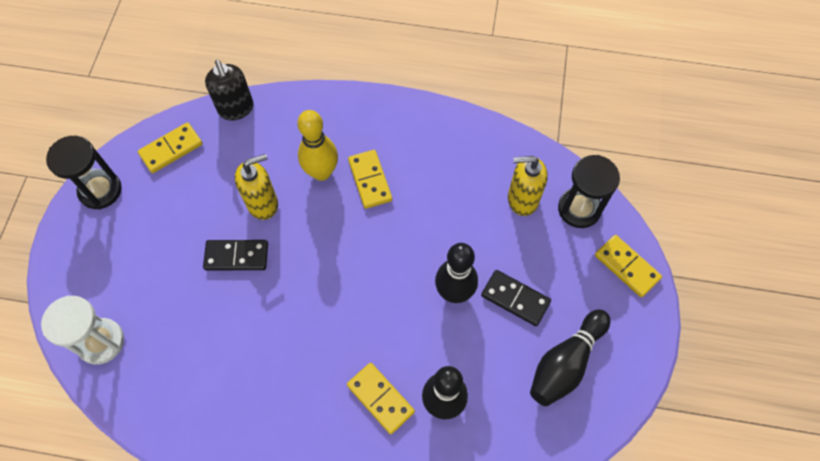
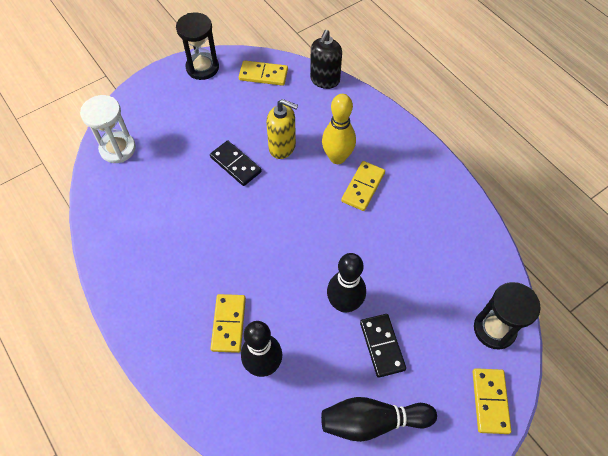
camera: 45 degrees right, 5 degrees down
(522, 199) = (457, 286): yellow soap dispenser -> none

